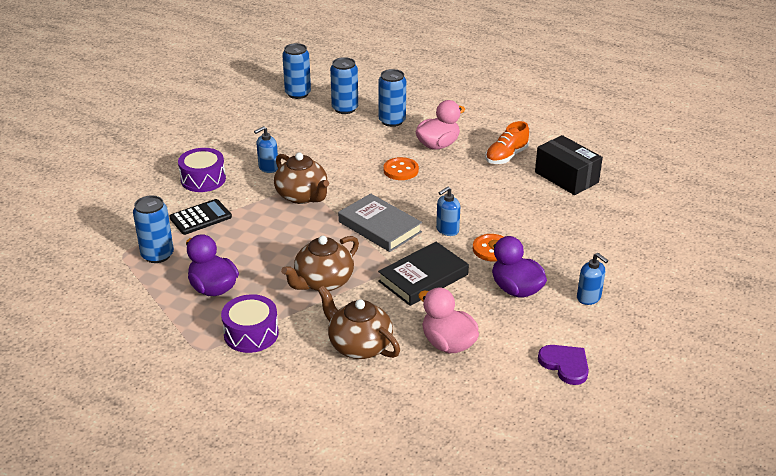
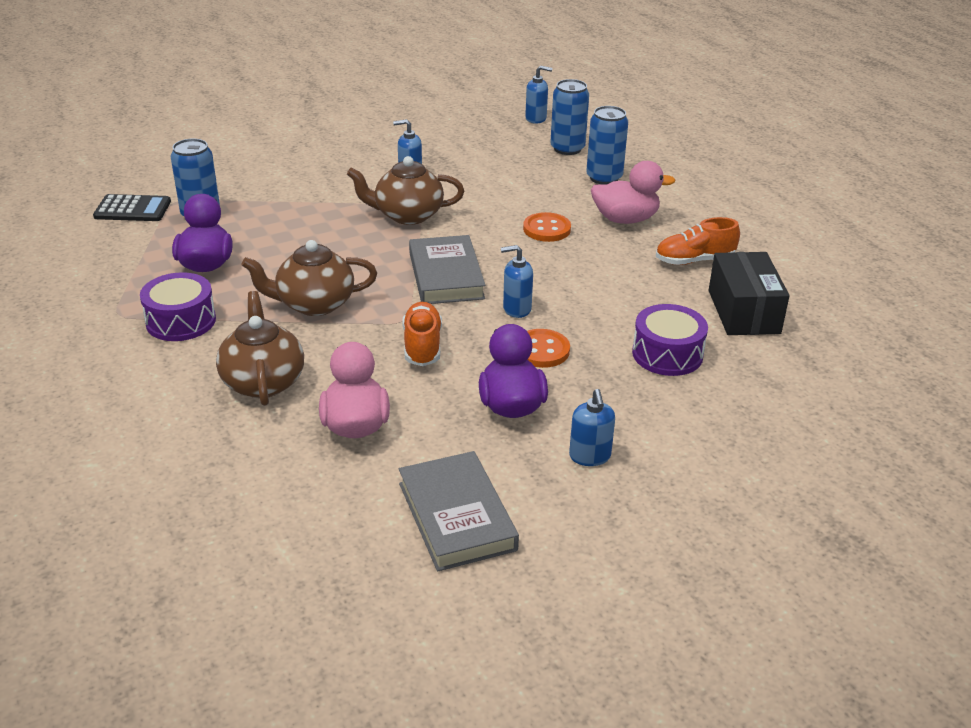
camera: 35 degrees right, 0 degrees up
(200, 217) = (284, 197): black calculator -> black calculator (132, 209)
(203, 179) = (334, 164): purple drum -> purple drum (667, 354)
(298, 93) = (536, 119): blue can -> blue soap dispenser
(302, 196) = (407, 215): brown teapot -> brown teapot turned 90 degrees clockwise
(423, 278) = (422, 346): black book -> orange shoe
(565, 365) = (457, 516): purple heart -> grey book

